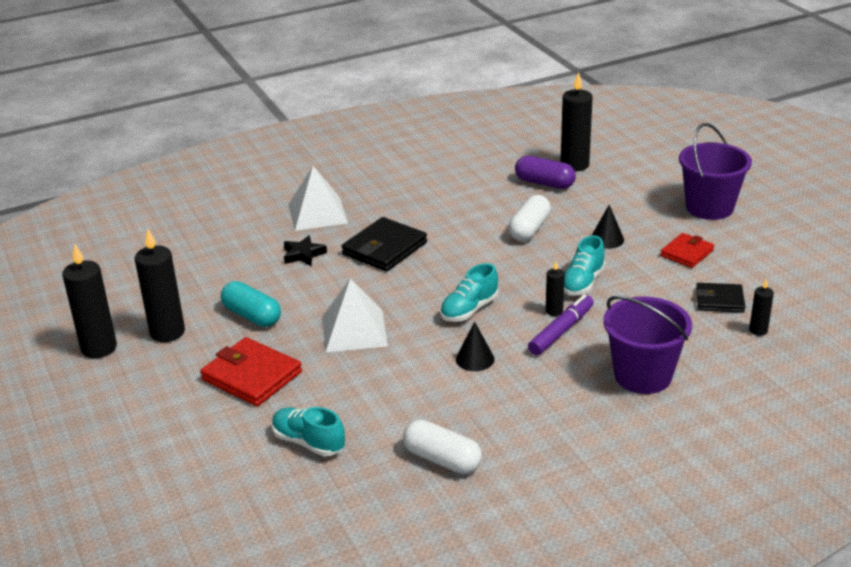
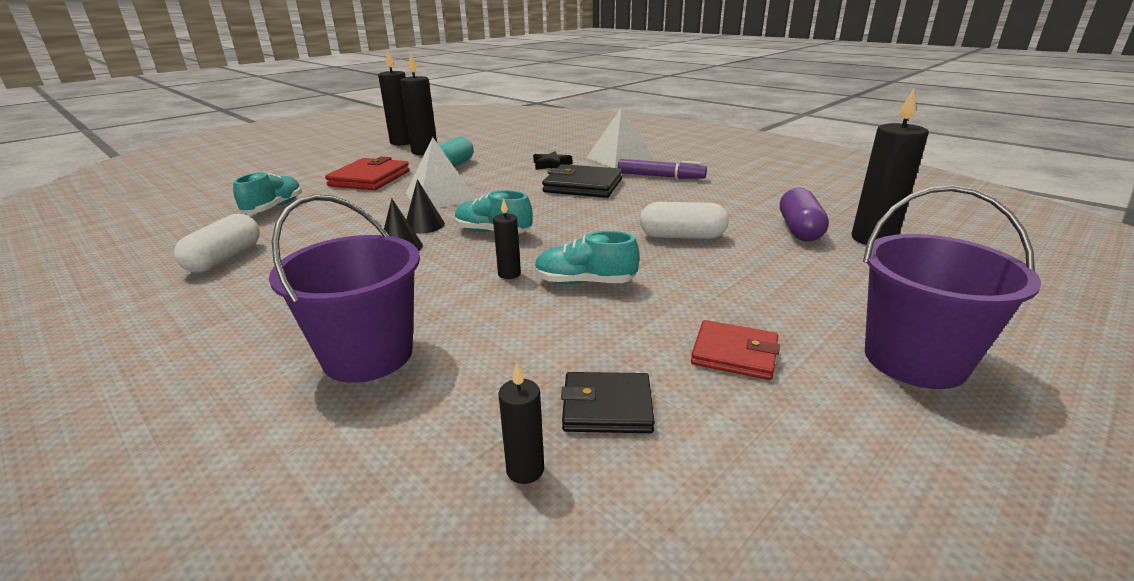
camera: 70 degrees right, 5 degrees down
(561, 331) = (466, 284): purple marker -> purple marker (660, 176)
(607, 239) = (708, 284): black cone -> black cone (424, 225)
(719, 300) = (607, 407): black wallet -> black wallet turned 75 degrees counterclockwise

